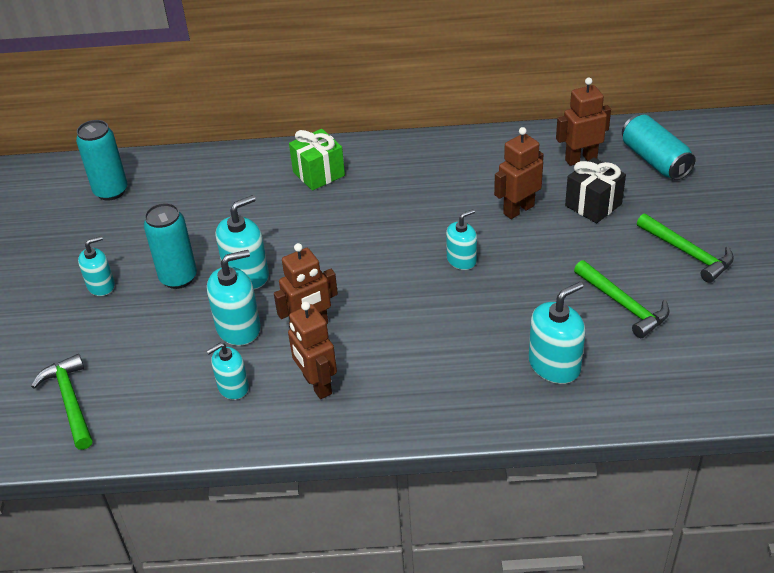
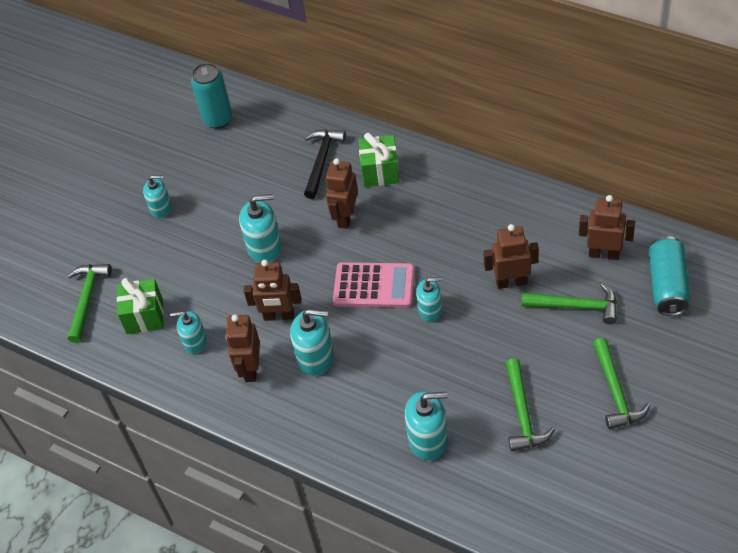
camera: 35 degrees right, 10 degrees up
(154, 388) = (144, 316): none -> green gift
(178, 278) = (216, 226): turquoise can -> none
(238, 328) = (229, 292): turquoise soap dispenser -> turquoise soap dispenser (316, 357)
(251, 186) = (322, 161): none -> black hammer
(313, 220) = (345, 217): none -> brown robot
(389, 263) = (374, 286): none -> pink calculator
(593, 205) = (576, 306): black gift -> green hammer

